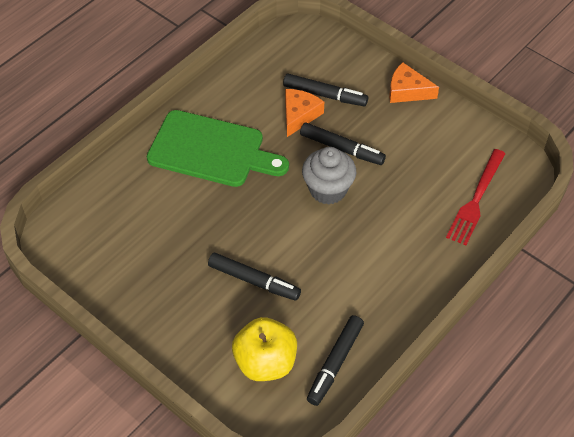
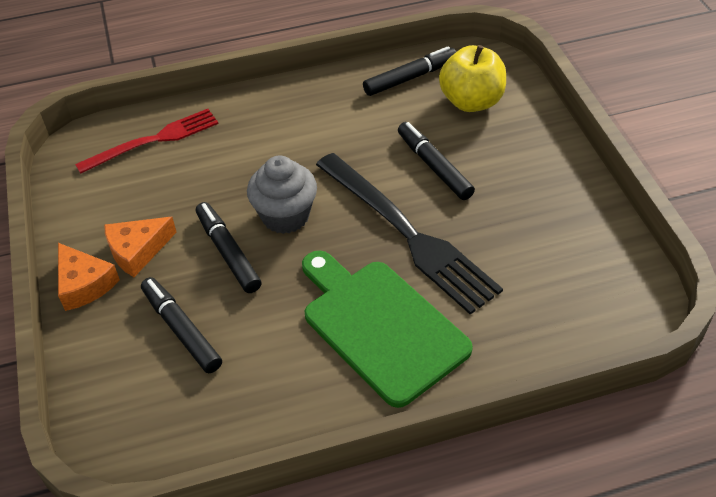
camera: 145 degrees left, 5 degrees down
(237, 217) = (407, 233): none -> black fork
(299, 115) = (236, 318): orange cheese -> orange cheese (137, 250)

